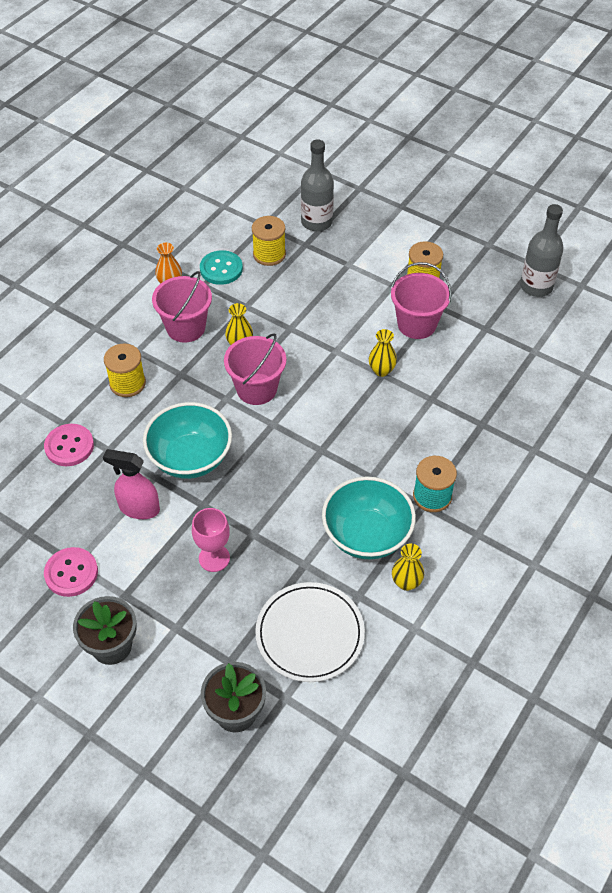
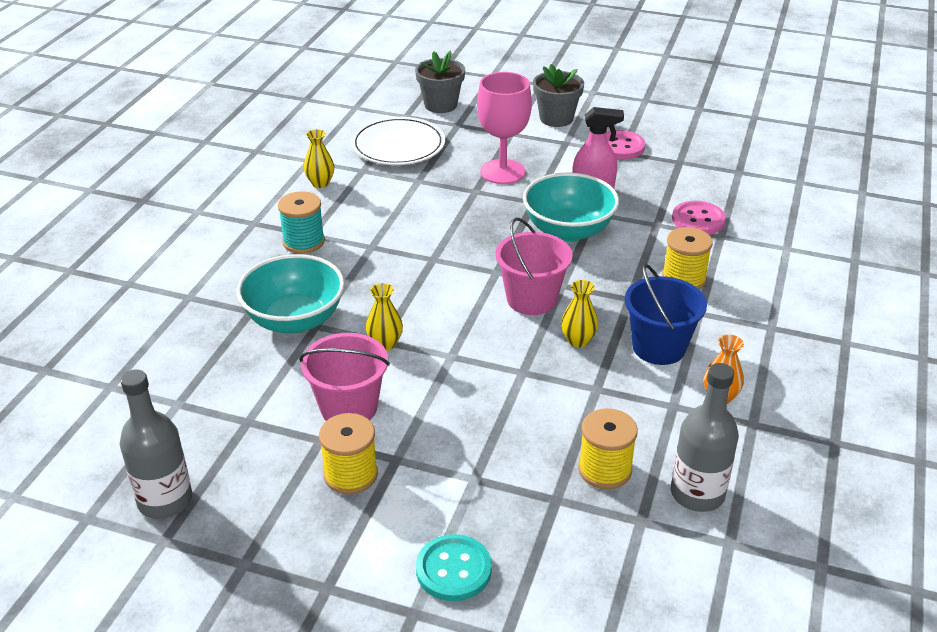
camera: 165 degrees right, 15 degrees down
(186, 328) = (659, 347): pink bucket -> blue bucket
(214, 558) = (502, 172): pink goblet -> pink goblet, size x1.53
(221, 269) = (663, 432): turquoise button -> turquoise button (453, 570)
(316, 222) = (555, 544): grey bottle -> grey bottle (697, 494)
(367, 535) = (365, 206): turquoise bowl -> turquoise bowl (295, 320)

